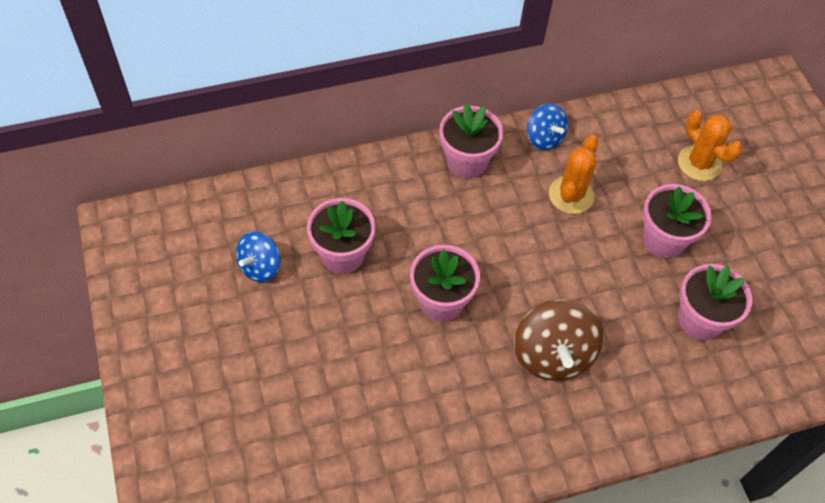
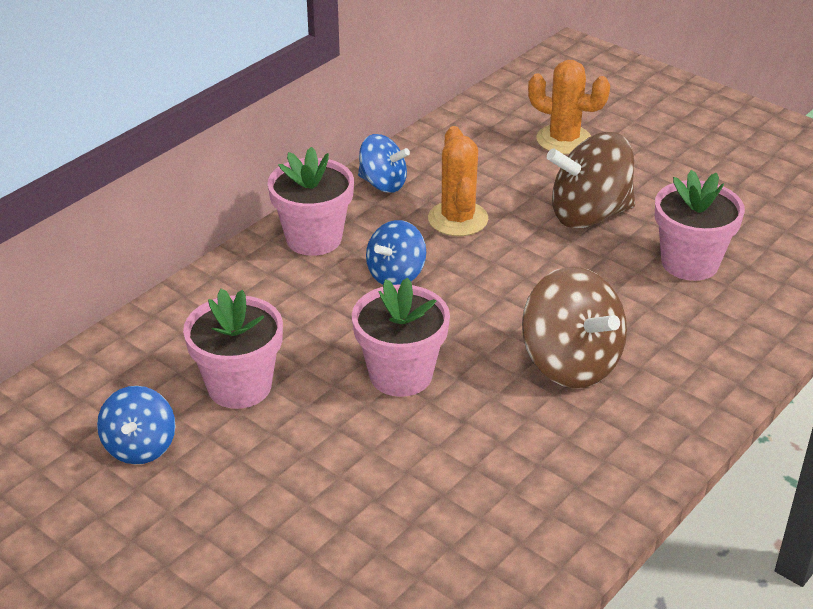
camera: 30 degrees left, 20 degrees down
(496, 220) = (396, 275): none -> blue spinning top
(663, 240) = (589, 214): pink flower pot -> brown spinning top

